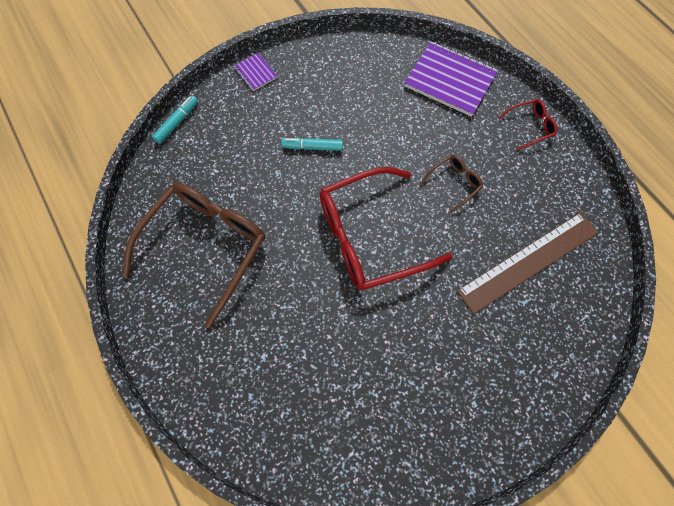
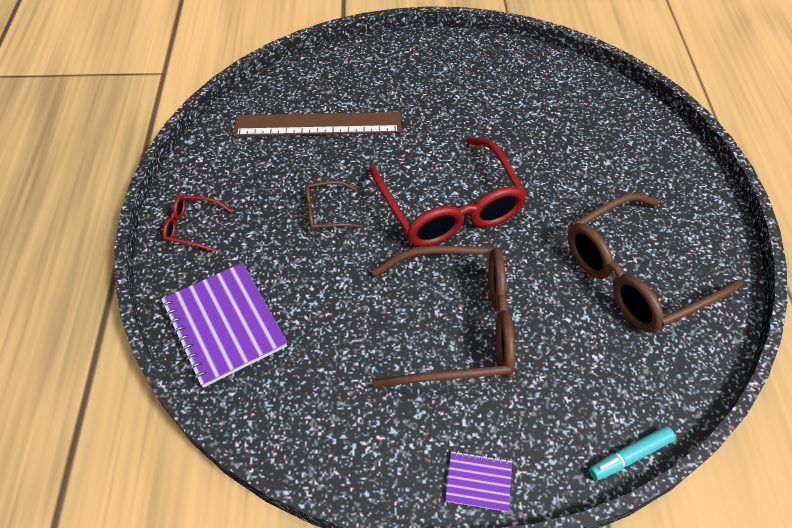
camera: 150 degrees left, 15 degrees down
(255, 73) = (478, 482): purple notebook -> purple notebook turned 75 degrees counterclockwise
(313, 147) = (456, 326): turquoise marker -> brown glasses
(371, 236) = (449, 206): red glasses -> red glasses turned 60 degrees clockwise

